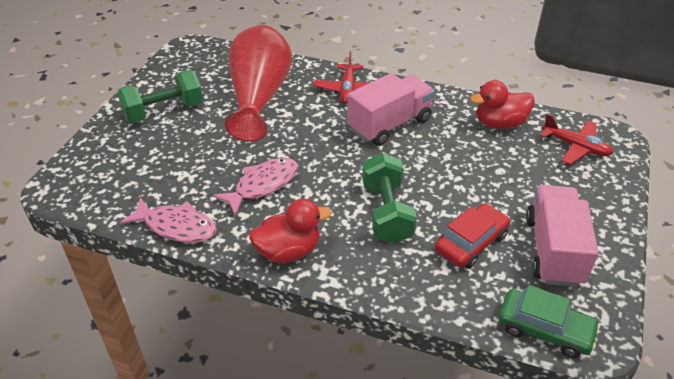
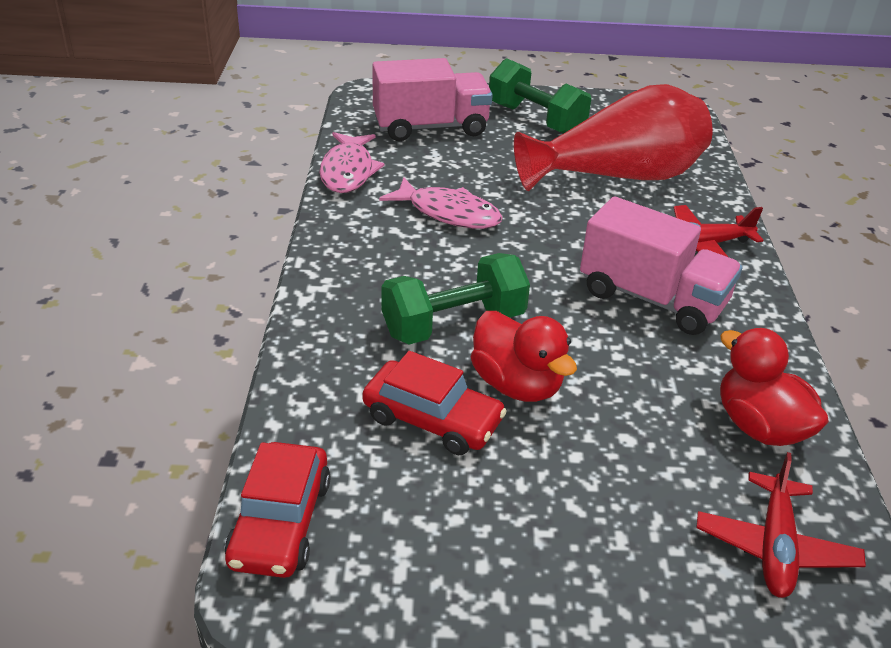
camera: 70 degrees right, 5 degrees down
(288, 251) = (343, 254): red duck -> red duck (517, 384)
(544, 329) = (281, 522): green car -> red car
(553, 250) = (460, 524): pink truck -> pink truck (430, 127)

